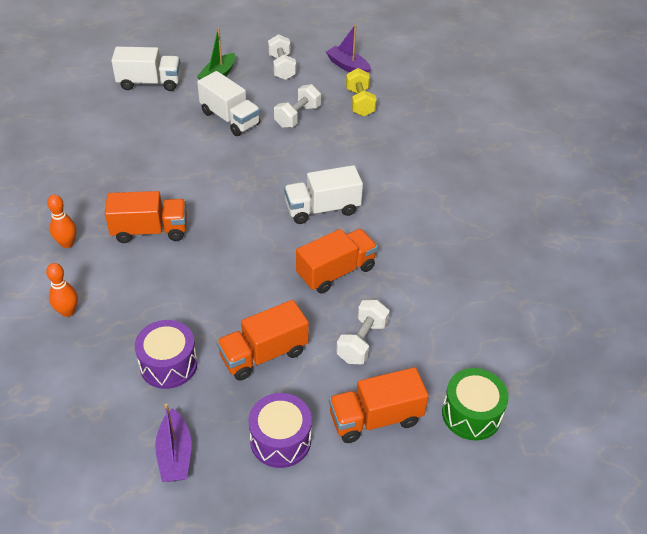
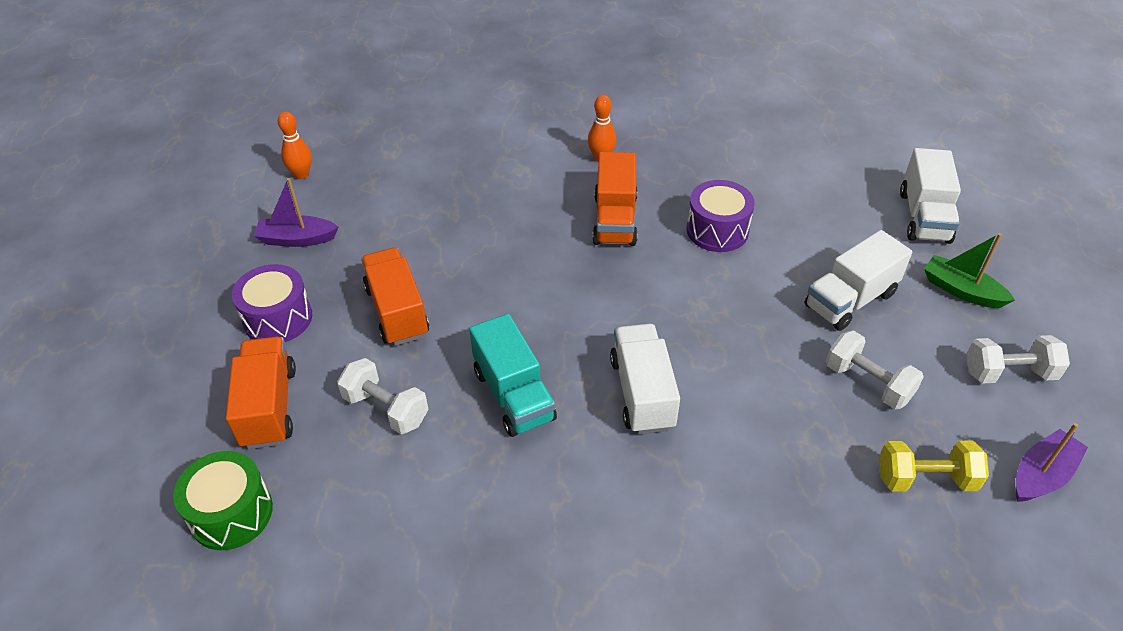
camera: 100 degrees right, 0 degrees up
(68, 311) = (500, 163): orange bowling pin -> orange bowling pin (301, 174)
(168, 364) = (408, 235): purple drum -> purple drum (717, 230)
(336, 272) = (513, 395): orange truck -> turquoise truck

